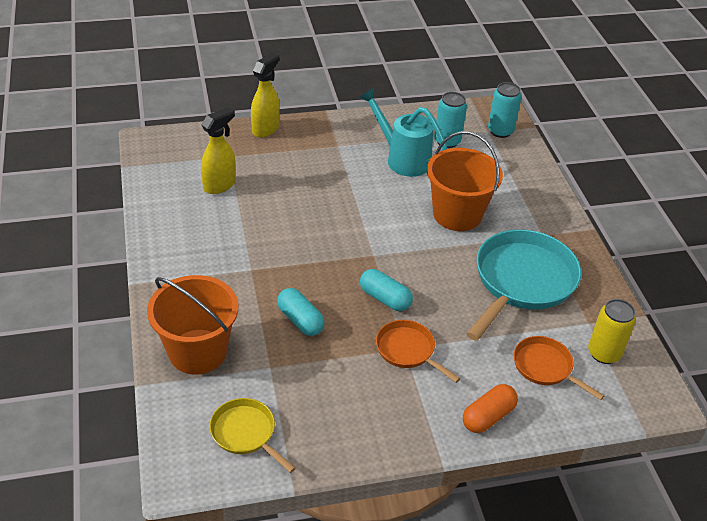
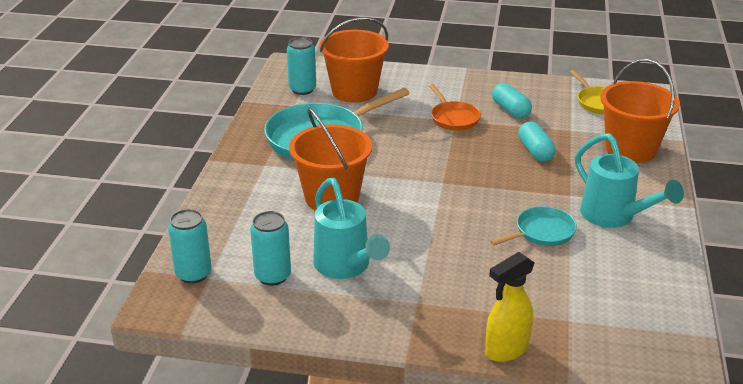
camera: 155 degrees left, 10 degrees down
(206, 253) = (614, 217): none -> turquoise watering can
(220, 185) = (587, 284): yellow spray bottle -> none
(266, 222) = (541, 232): none -> turquoise pan
(385, 298) = (452, 150): turquoise capsule -> turquoise capsule (510, 110)
(488, 417) = (419, 79): orange capsule -> none
(545, 367) = (354, 91): orange pan -> orange bucket
(604, 353) = (302, 89): yellow can -> turquoise can

